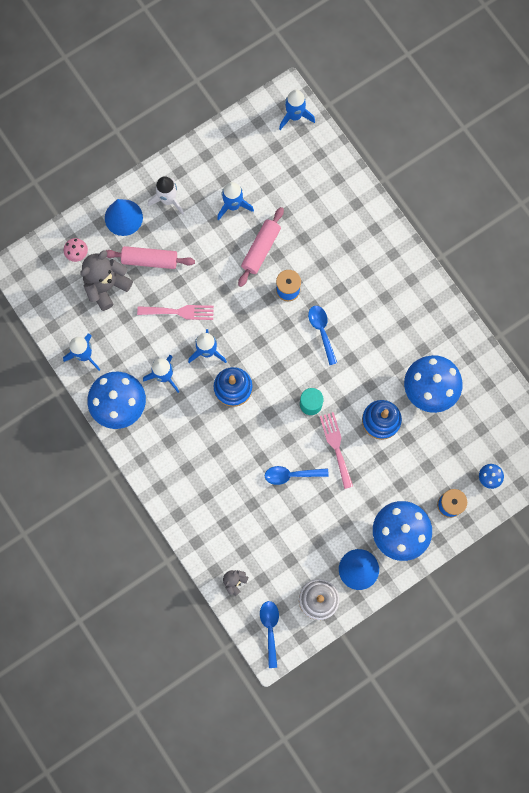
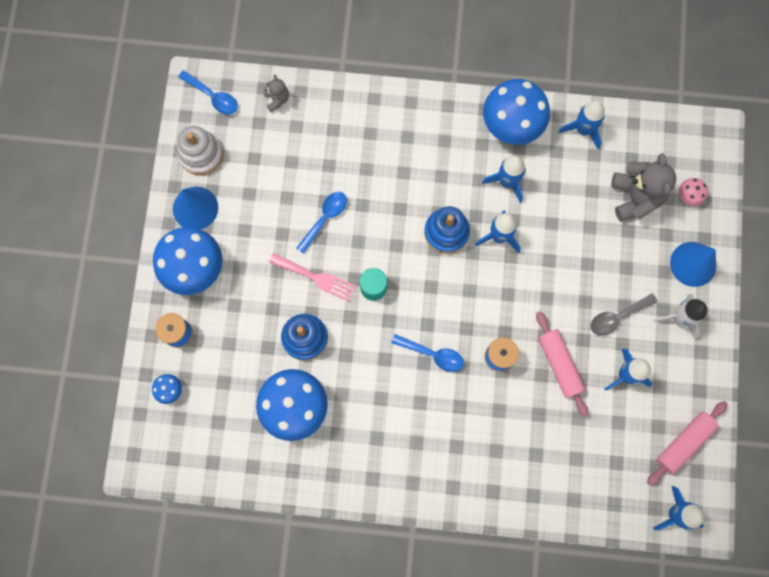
camera: 130 degrees right, 0 degrees up
(150, 260) = (630, 254): pink rolling pin -> pink rolling pin (683, 443)
(179, 312) = (557, 242): pink fork -> none
(199, 237) = (617, 317): none -> grey spoon

